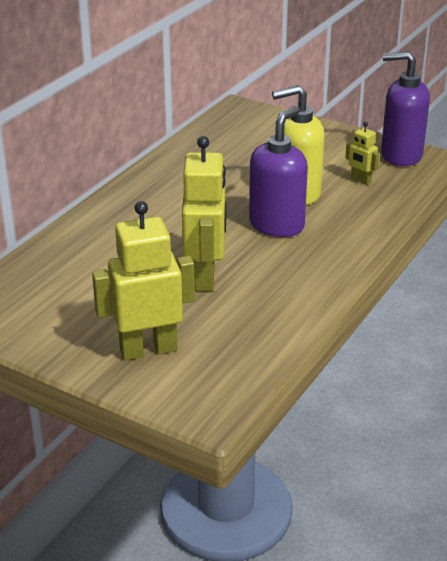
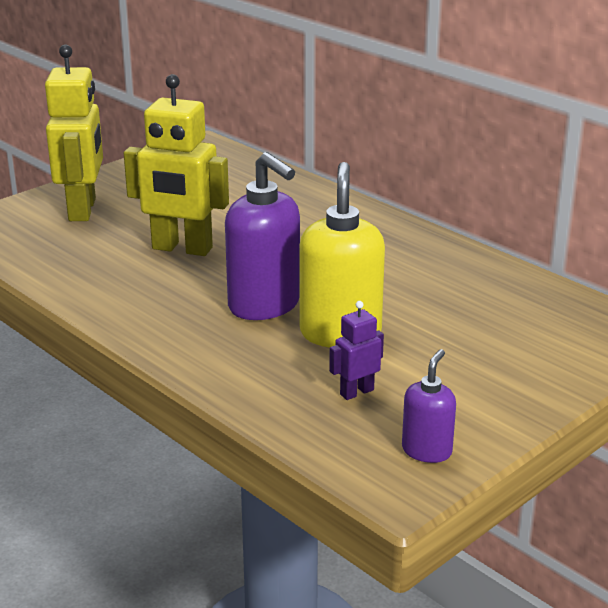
camera: 105 degrees right, 5 degrees down
(360, 180) = (356, 392): yellow robot -> purple robot
(400, 155) = (427, 451): purple soap dispenser -> purple soap dispenser, size x0.54

